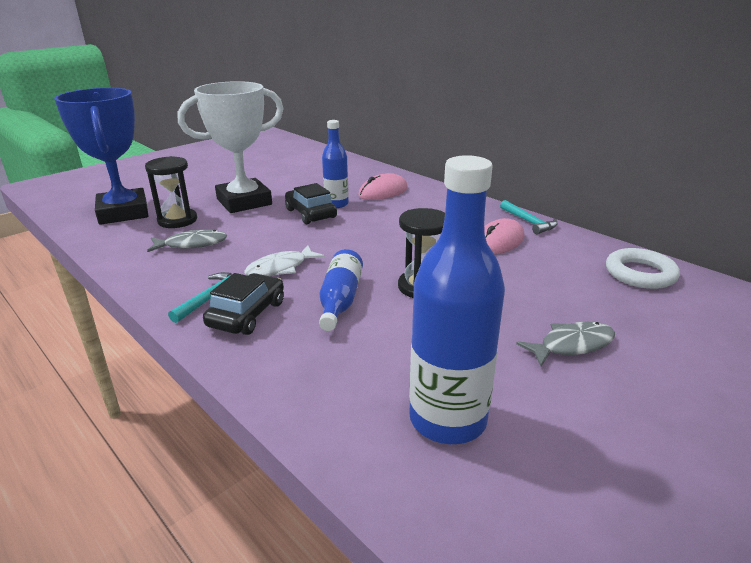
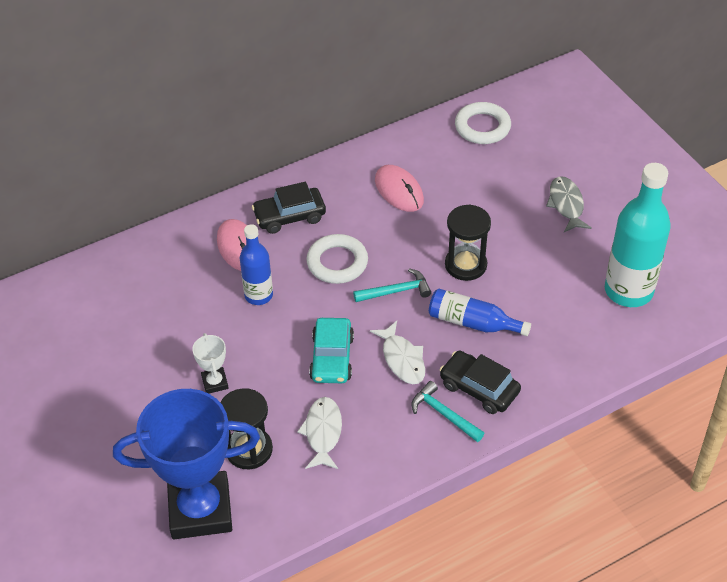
camera: 75 degrees left, 20 degrees up
(192, 244) = (323, 432): grey fish -> white fish
(244, 202) = (215, 382): white trophy -> white trophy, size x0.41
(276, 238) = (332, 358): none -> turquoise car
(310, 213) = (277, 322): black car -> black car (289, 216)
(388, 227) = (337, 262): none -> white ring
(447, 420) = (628, 291): blue bottle -> turquoise bottle
(529, 222) = (364, 156): turquoise hammer -> turquoise hammer (396, 291)

